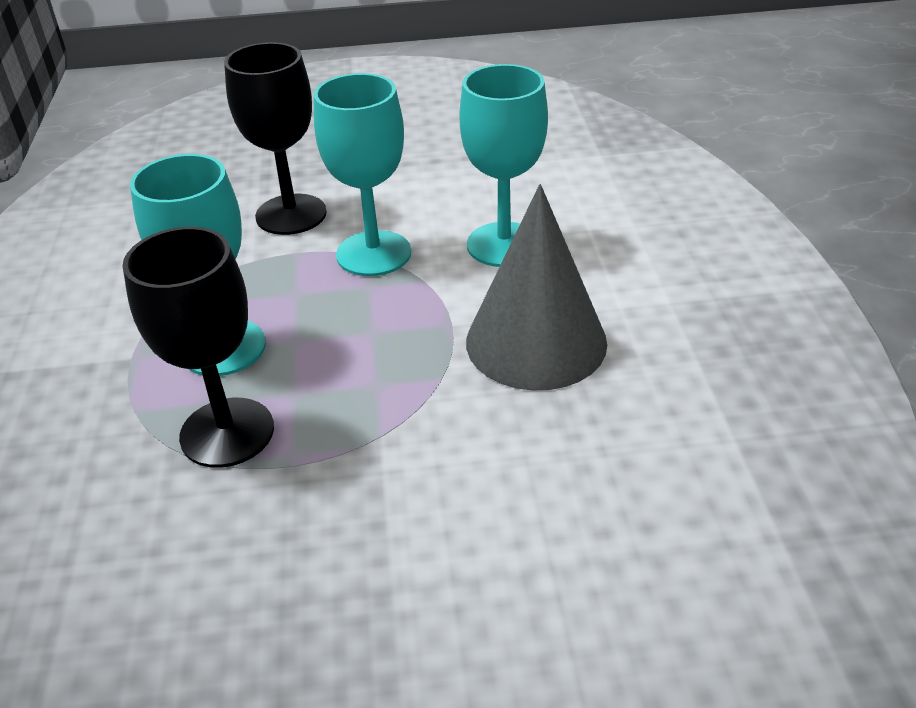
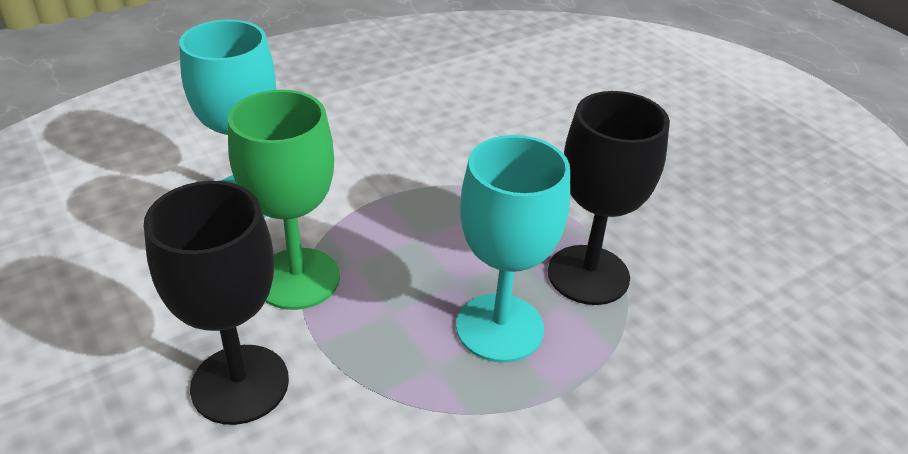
camera: 120 degrees left, 0 degrees up
(373, 253) = (297, 278): turquoise goblet -> green goblet
(536, 342) = (380, 150): grey cone -> none

